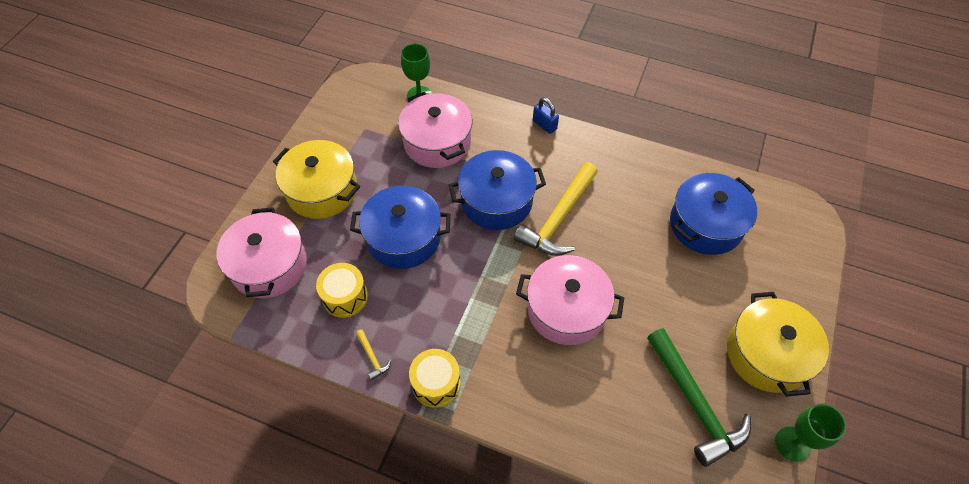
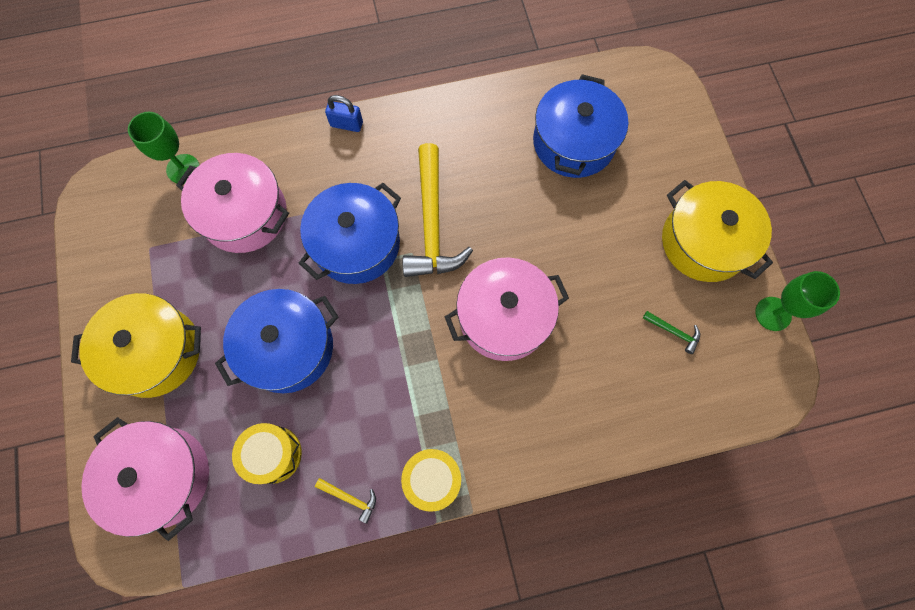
camera: 35 degrees left, 15 degrees up
(694, 403) = (673, 332): green hammer -> green hammer, size x0.40

